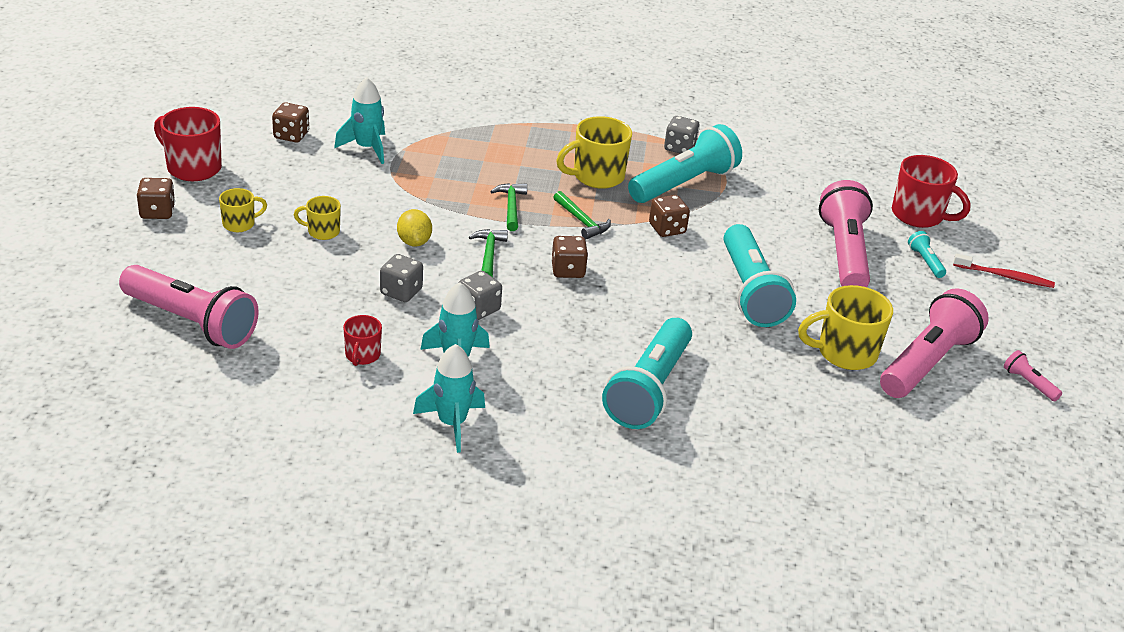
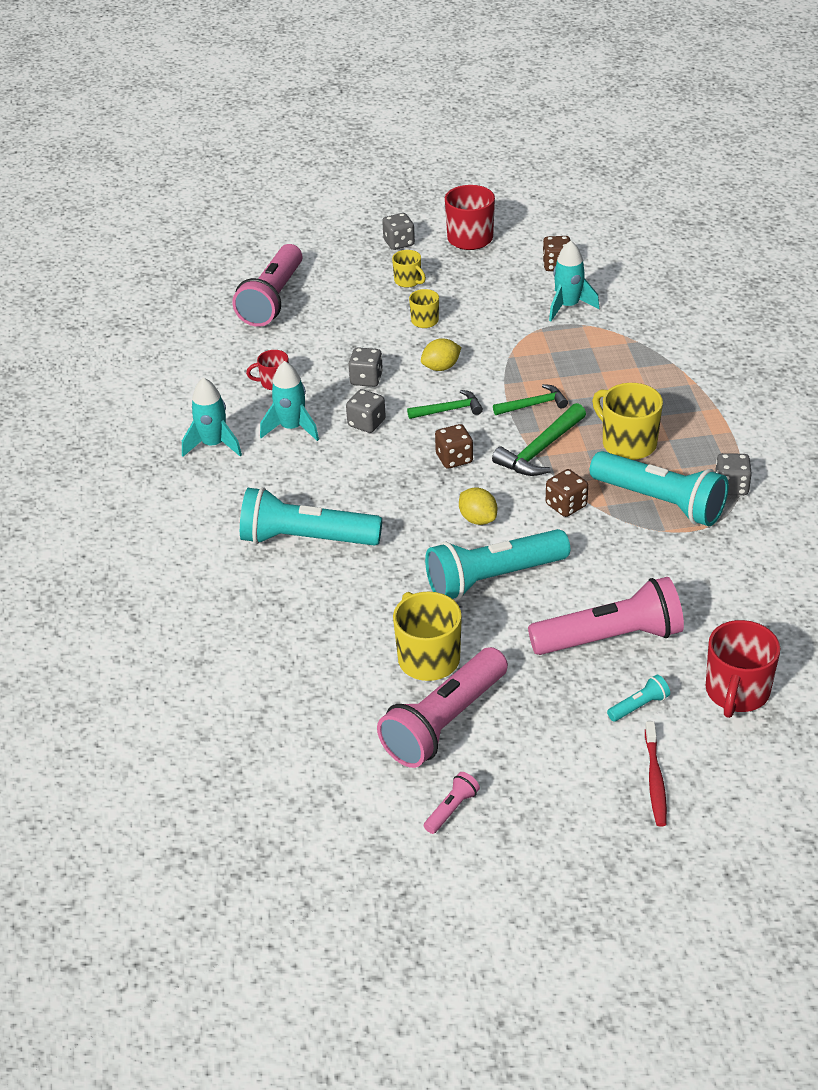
camera: 80 degrees right, 5 degrees up
(157, 212) = (399, 243): brown dice -> grey dice
(582, 221) = (540, 450): green hammer -> green hammer, size x1.53
(665, 279) = (478, 519): none -> yellow lemon
(927, 363) = (444, 722): pink flashlight -> pink flashlight turned 105 degrees clockwise

